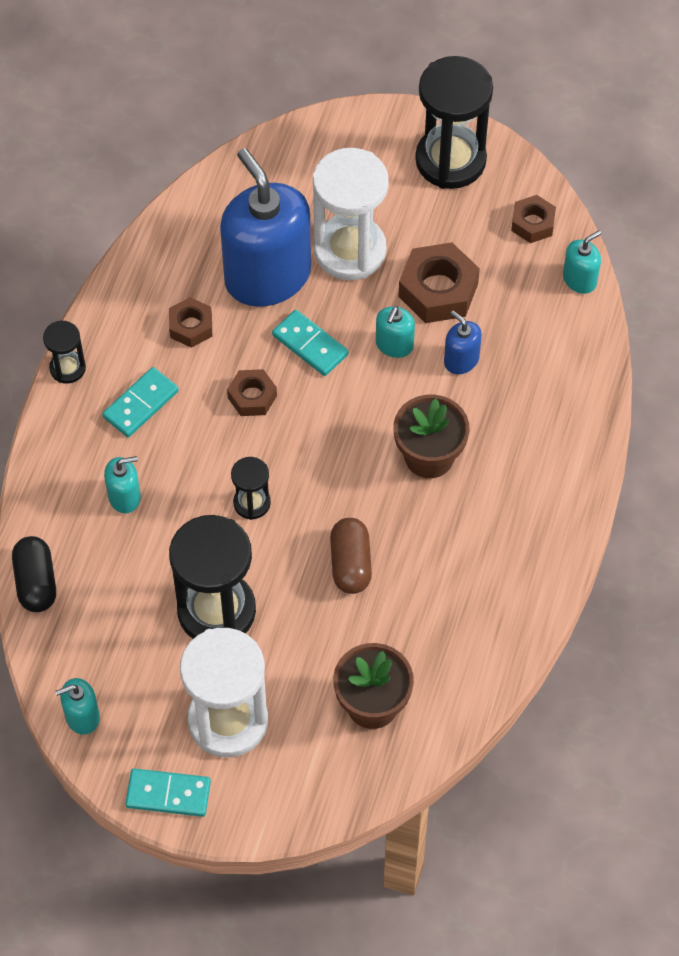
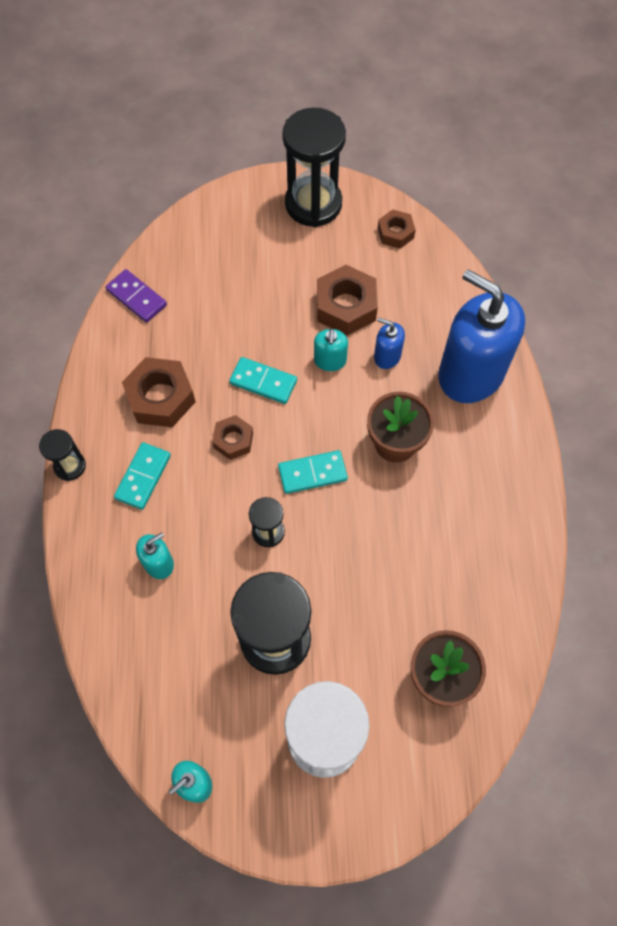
camera: 20 degrees left, 5 degrees up
(36, 582) = (109, 669): black capsule -> none
(168, 794) = (299, 831): turquoise domino -> turquoise domino (312, 473)
(191, 326) = (161, 397): brown nut -> brown nut, size x1.69
(205, 208) = (136, 297): none -> purple domino
(267, 276) = (207, 337): blue soap dispenser -> blue soap dispenser (471, 373)
(350, 250) = (264, 296): white hourglass -> none
(350, 564) = (370, 557): brown capsule -> none
(579, 279) = (449, 265): turquoise soap dispenser -> none

